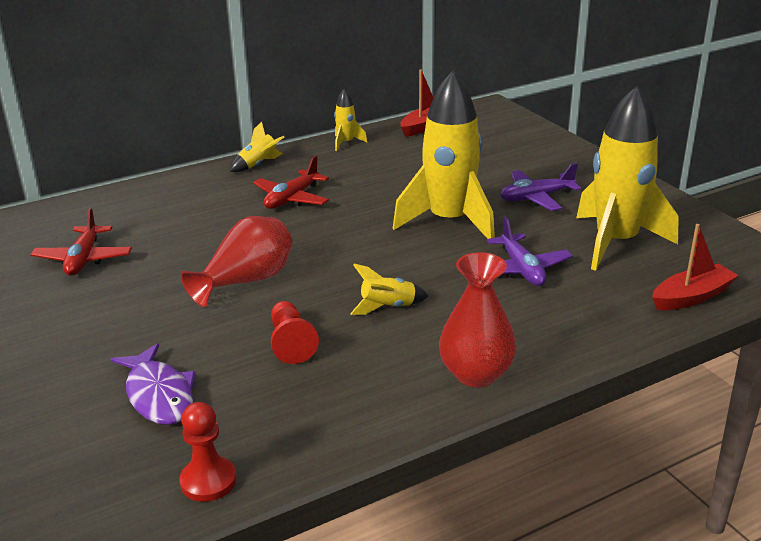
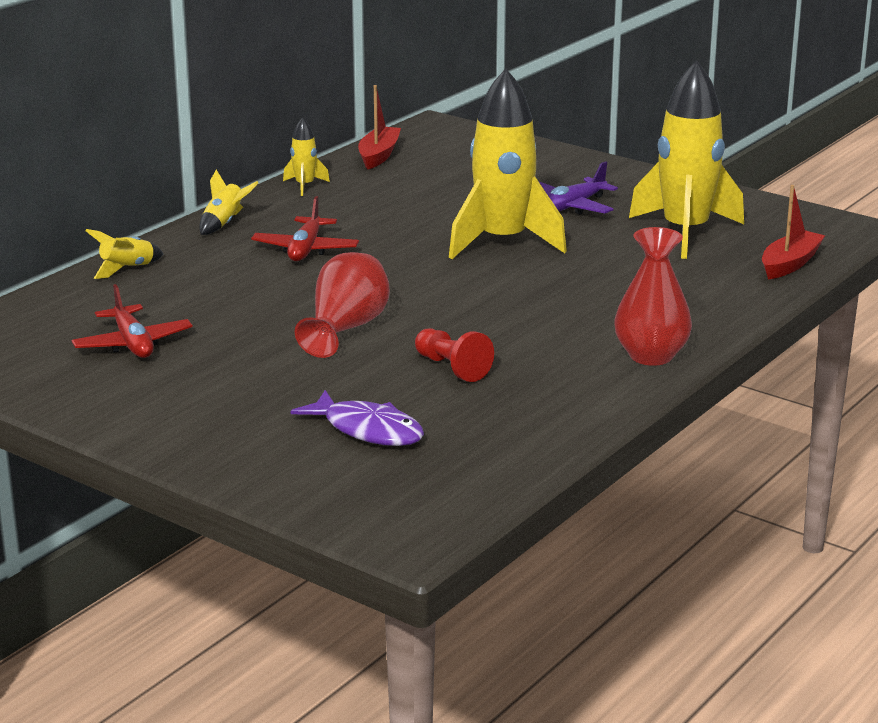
camera: 25 degrees left, 5 degrees down
(208, 481) = (491, 474): red pawn -> none
(387, 307) = (516, 323): yellow rocket -> yellow rocket (127, 269)
(521, 269) = (616, 270): purple plane -> none

